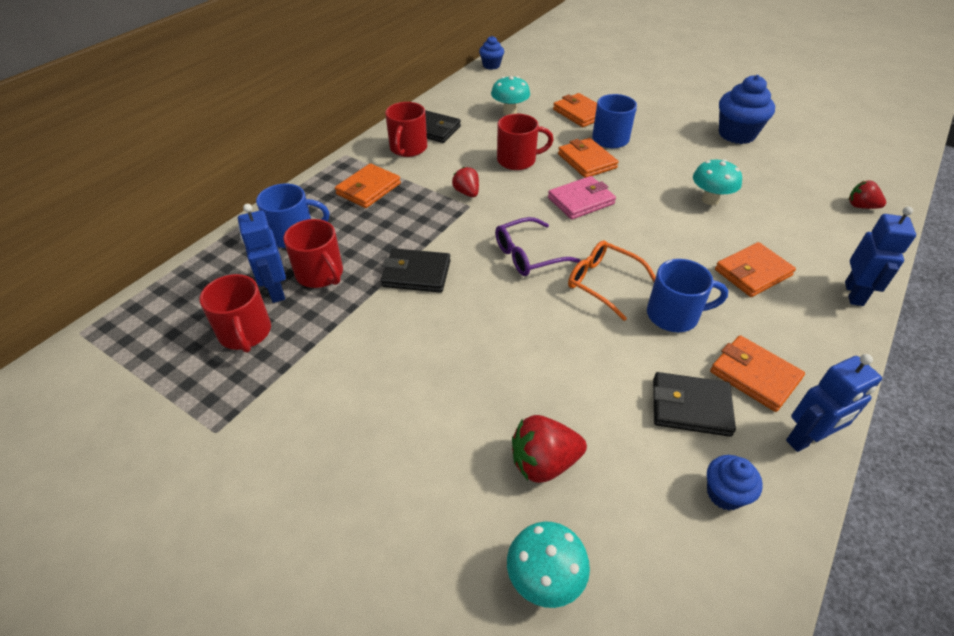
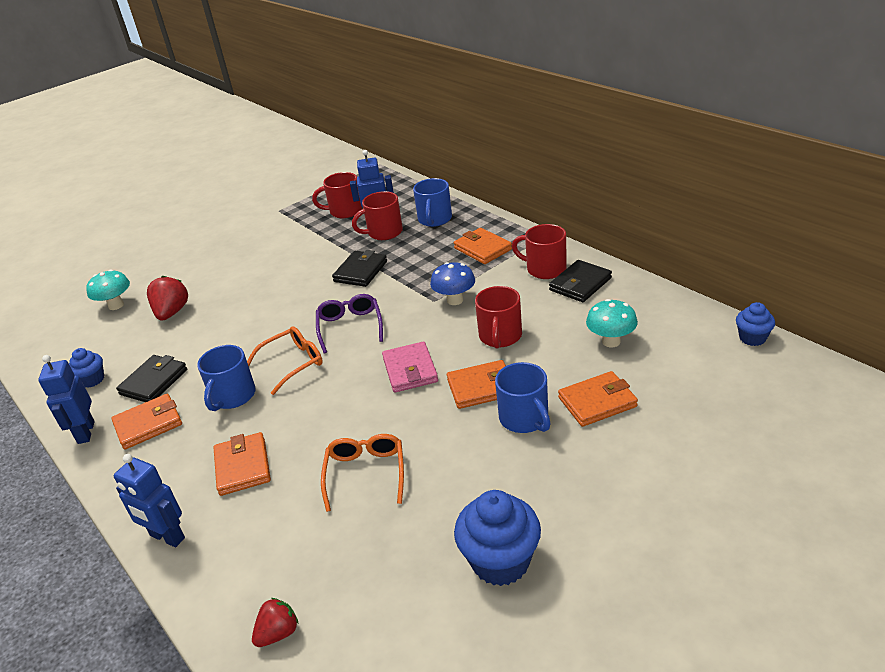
camera: 110 degrees right, 10 degrees down
(467, 193) = (455, 300): red strawberry -> blue mushroom
(710, 200) = (366, 474): turquoise mushroom -> orange glasses

